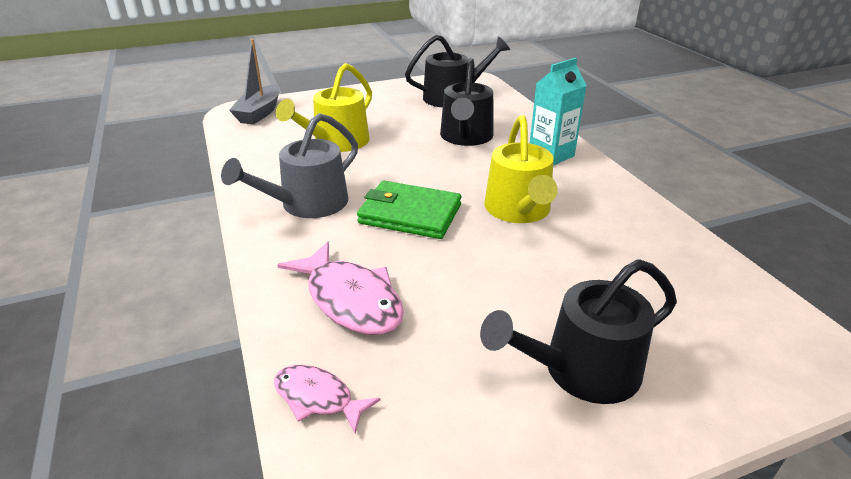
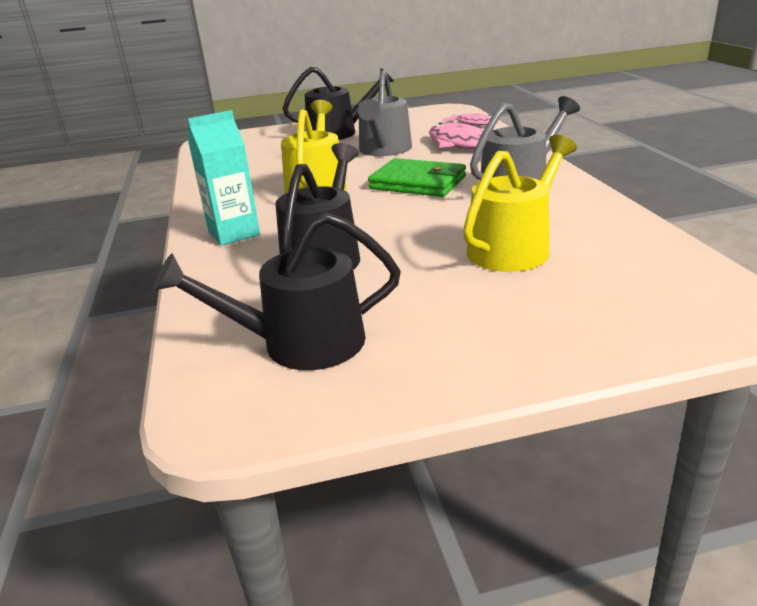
camera: 170 degrees left, 5 degrees down
(260, 113) = (690, 304): grey boat -> none
(469, 293) = (384, 150): none -> grey watering can

